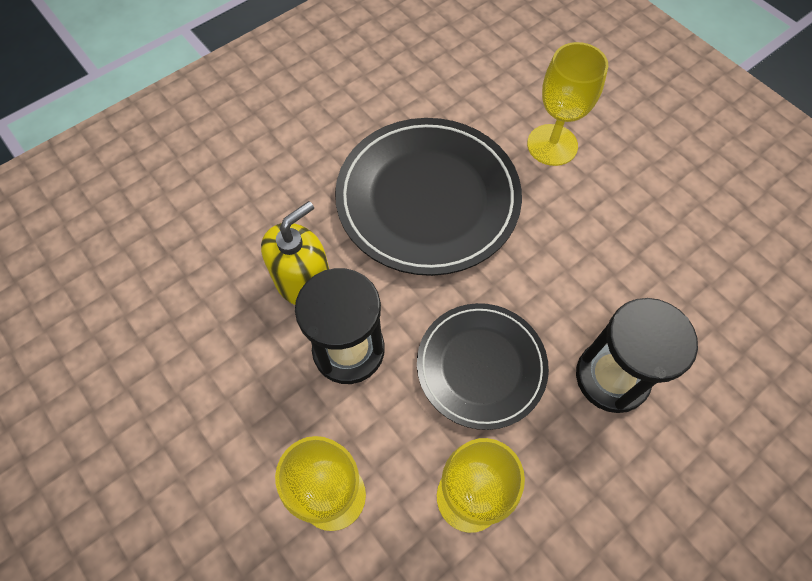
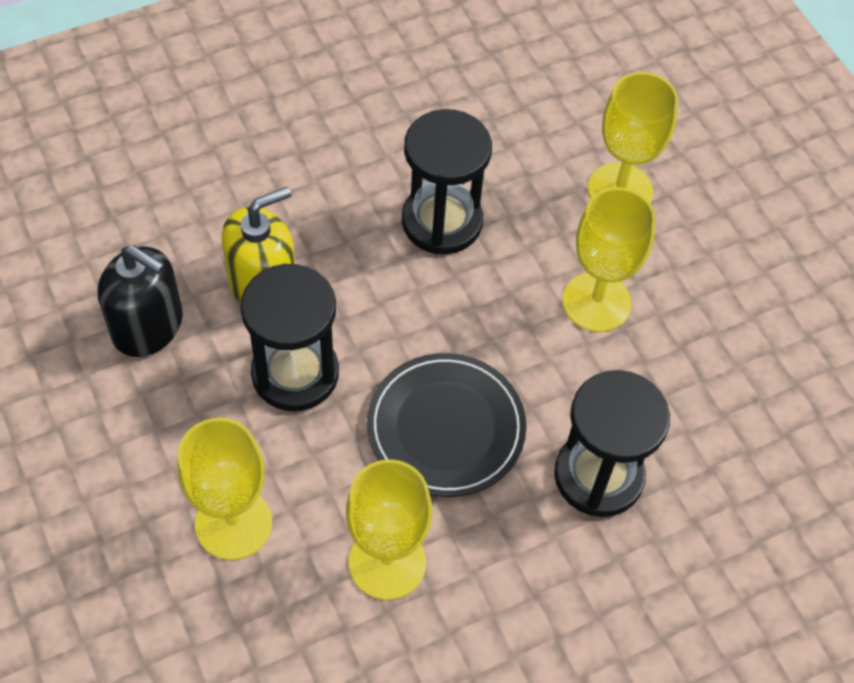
camera: 10 degrees right, 5 degrees down
(219, 338) = (148, 326): none -> black soap dispenser
(428, 199) = (442, 221): black plate -> black hourglass
(563, 235) = (596, 302): none -> yellow goblet

